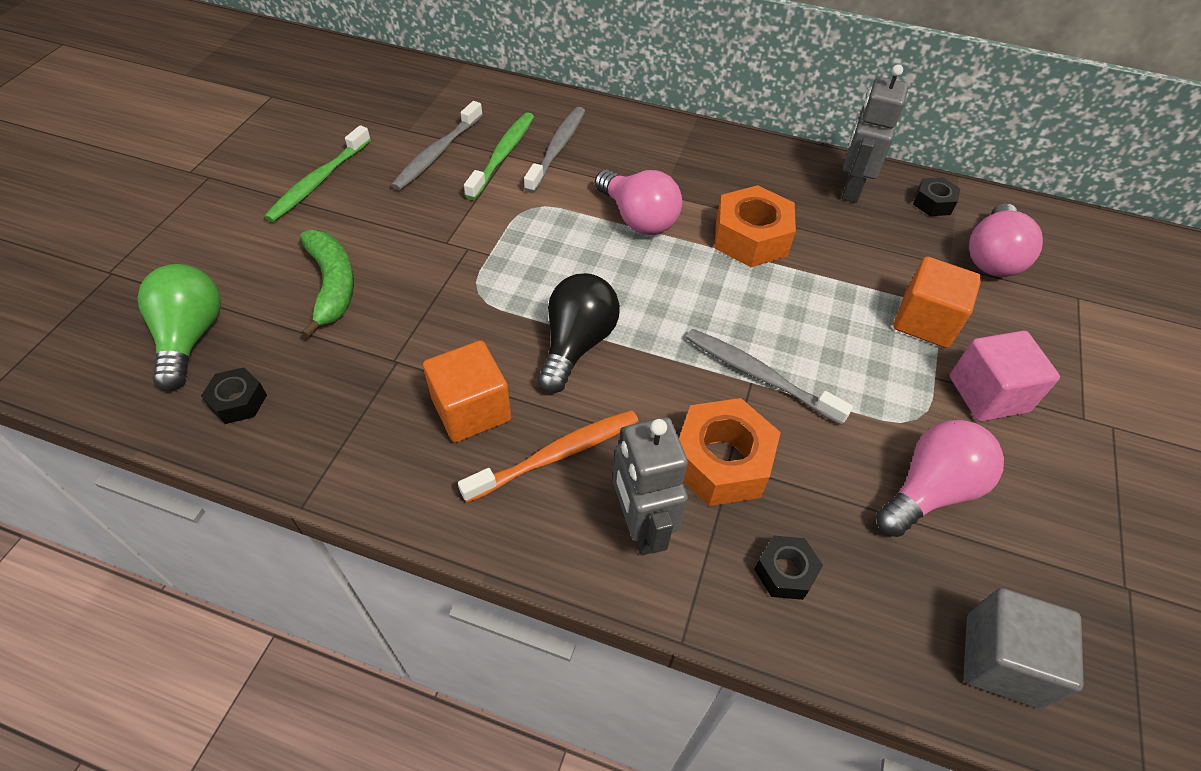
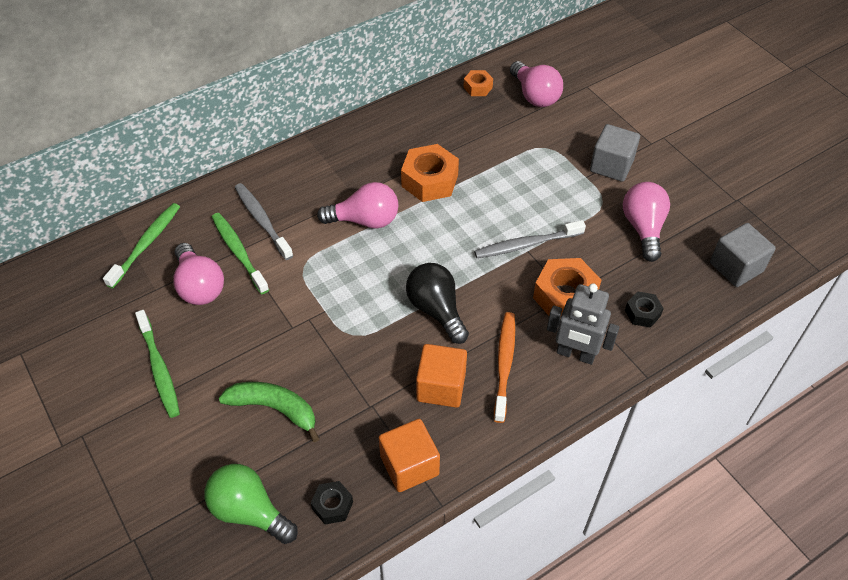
camera: 50 degrees left, 0 degrees up
(437, 153) = (199, 286): grey toothbrush -> pink light bulb
(454, 97) = (146, 244): none -> green toothbrush
(852, 188) = (434, 111): grey robot -> none
(925, 321) = (550, 153): orange cube -> orange cube (409, 465)
(933, 203) = (478, 87): black nut -> orange nut
(988, 394) = (611, 165): pink cube -> grey cube

